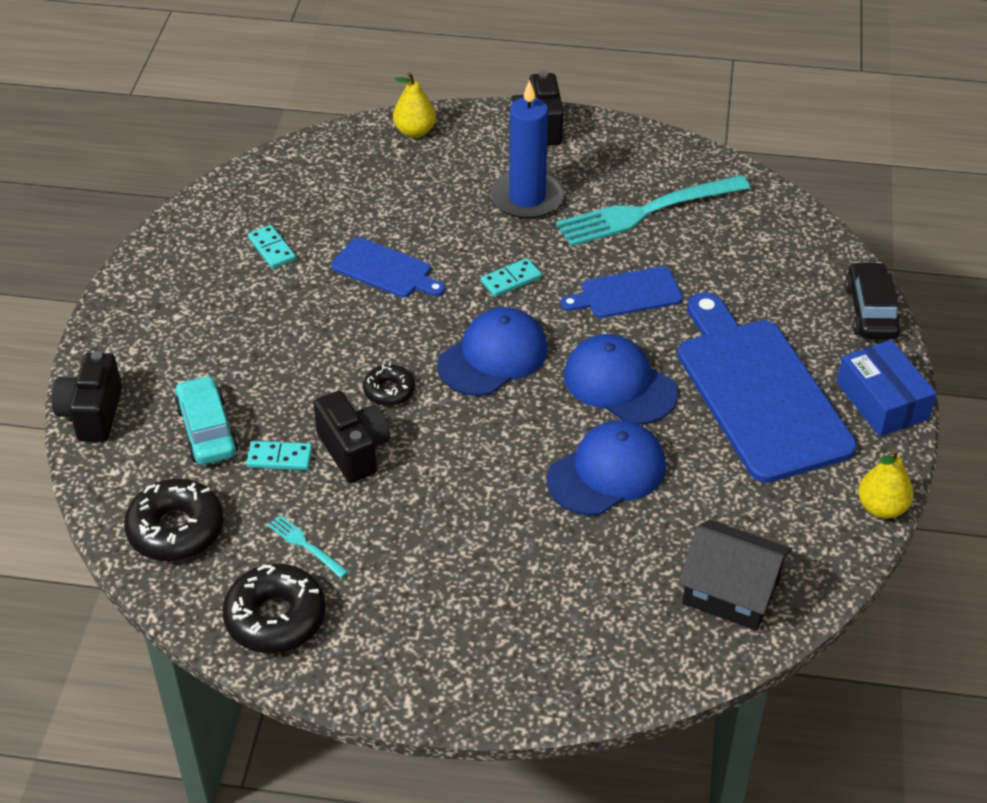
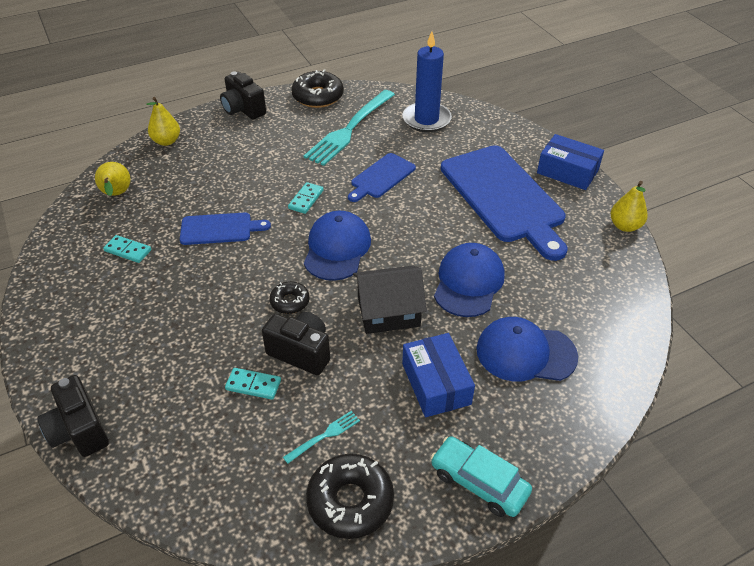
camera: 35 degrees left, 0 degrees up
(176, 529) = (219, 480): black donut -> black donut (318, 96)
(207, 430) = (182, 394): turquoise car -> turquoise car (479, 482)
(279, 458) = (253, 385): turquoise domino -> turquoise domino turned 45 degrees clockwise
(305, 545) = (324, 435): turquoise fork -> turquoise fork turned 135 degrees clockwise
(309, 176) = (116, 195): none -> yellow pear
(462, 559) = (436, 384): none -> blue box
(527, 198) = (272, 150): blue candle -> blue candle (426, 119)
(619, 384) = (426, 228): blue cap -> blue cap (525, 353)
(731, 591) = (602, 314): black house -> black house (388, 311)
(758, 393) = (504, 197): blue cutting board -> blue cutting board turned 150 degrees counterclockwise
(870, 311) = (515, 130): black car -> none

